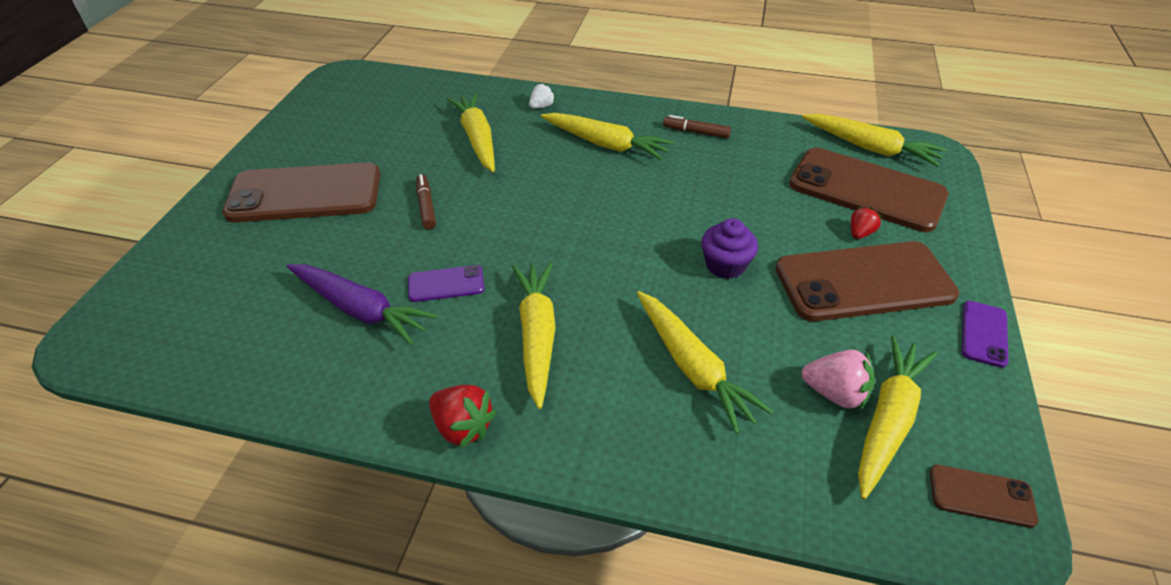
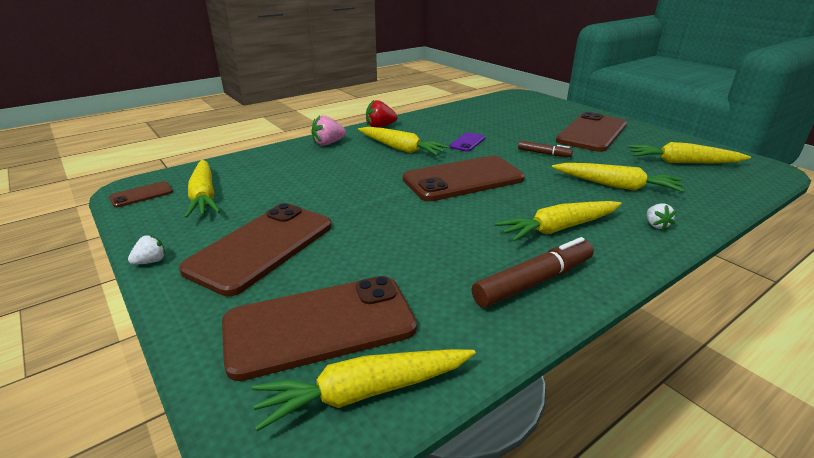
camera: 130 degrees right, 15 degrees down
(360, 309) = (475, 126): purple carrot -> none
(571, 233) = (463, 179): none -> brown phone
(692, 367) = (321, 170): yellow carrot -> yellow carrot (682, 162)
(696, 132) = (534, 282): brown marker -> brown marker, size x1.75
(725, 265) = (361, 209): purple cupcake -> none
(834, 393) = (240, 192): pink strawberry -> pink strawberry (328, 143)
(860, 233) = (291, 279): red strawberry -> none
(984, 334) = (151, 261): purple phone -> white strawberry

